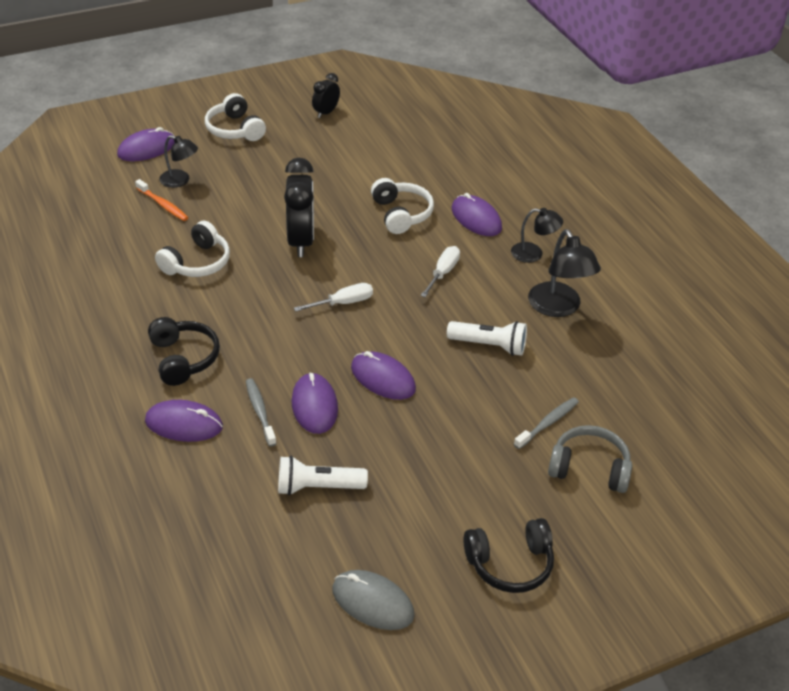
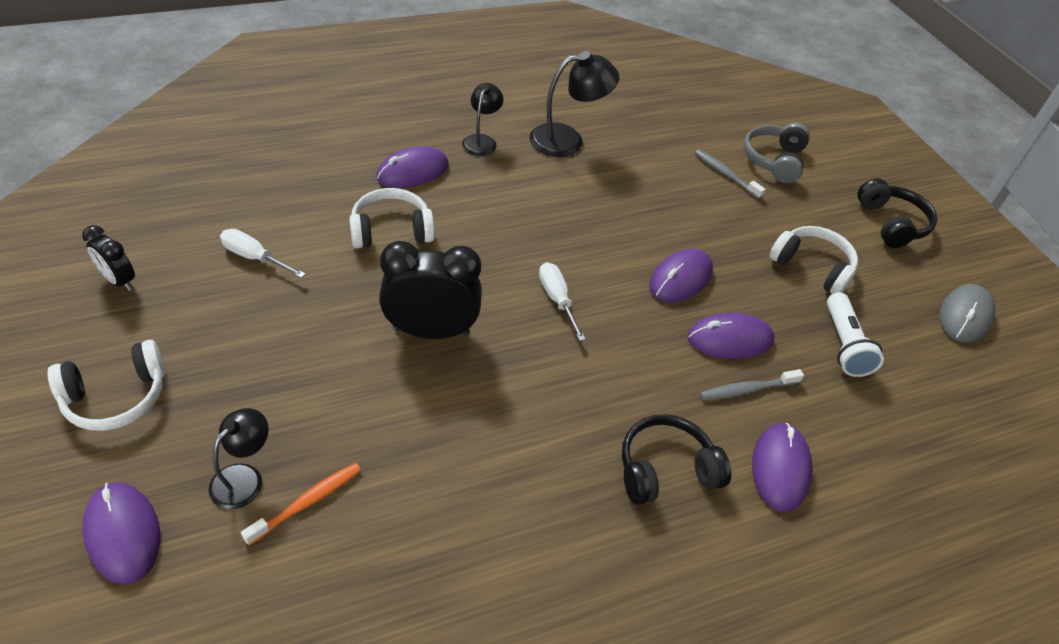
camera: 90 degrees left, 5 degrees up
(197, 262) = (464, 453): white headphones -> white headphones (812, 267)
(443, 273) = (508, 210): white screwdriver -> white screwdriver (255, 257)
(489, 345) = (625, 194): white flashlight -> none

